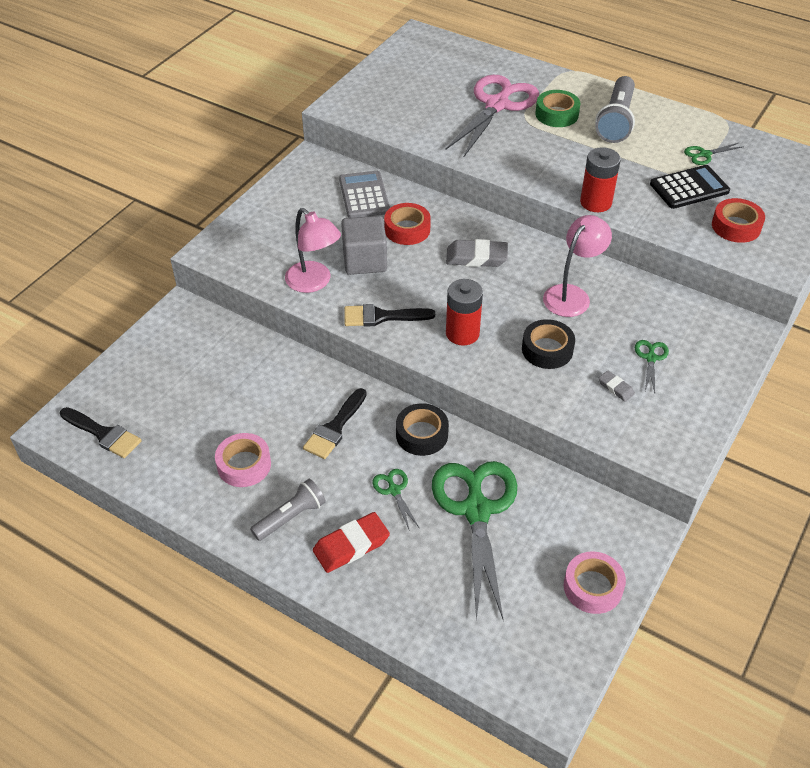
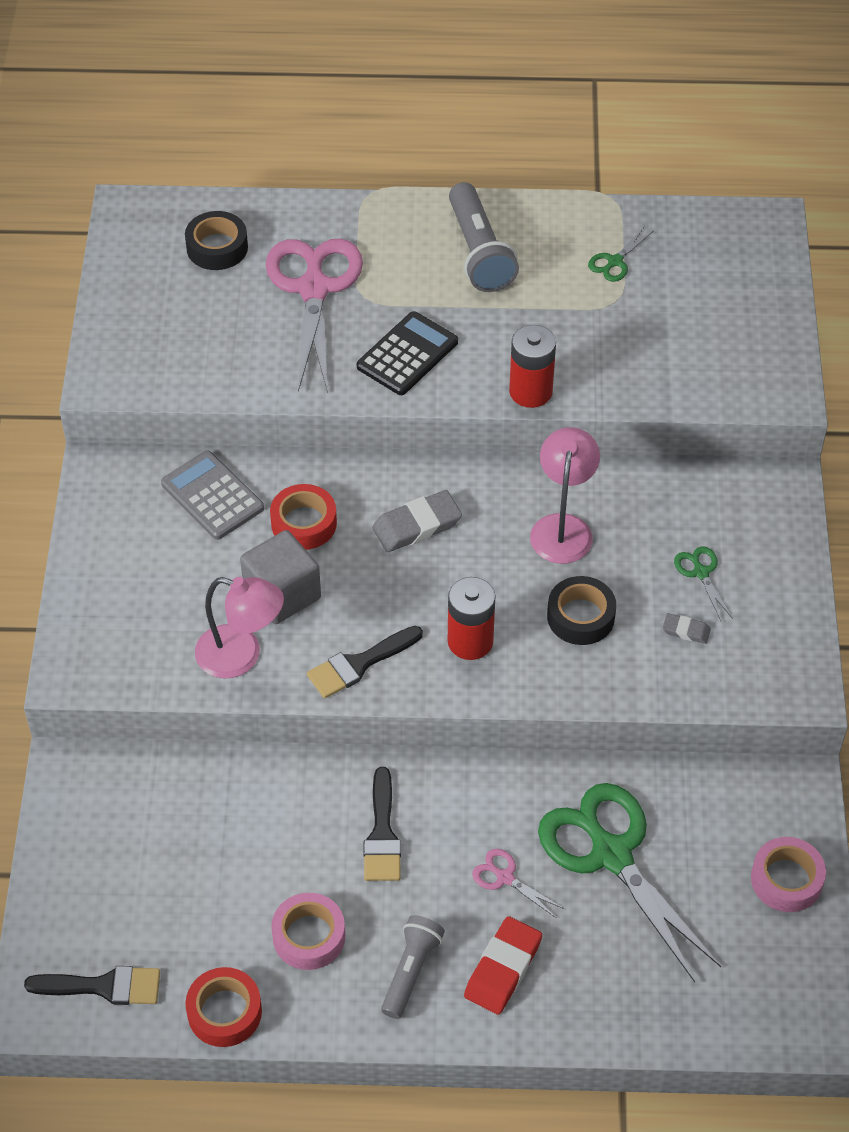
camera: 30 degrees left, 5 degrees up
(394, 490) = (505, 878): green scissors -> pink scissors
(422, 434) = (489, 791): black tape -> black tape (217, 247)
(556, 114) = (399, 272): green tape -> none
(689, 188) = (625, 321): black calculator -> black calculator (407, 354)
(736, 226) = (709, 355): red tape -> red tape (224, 1012)

